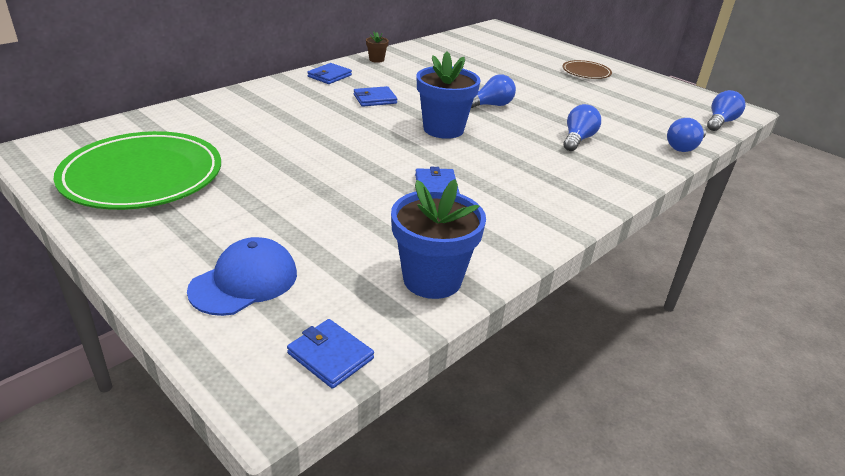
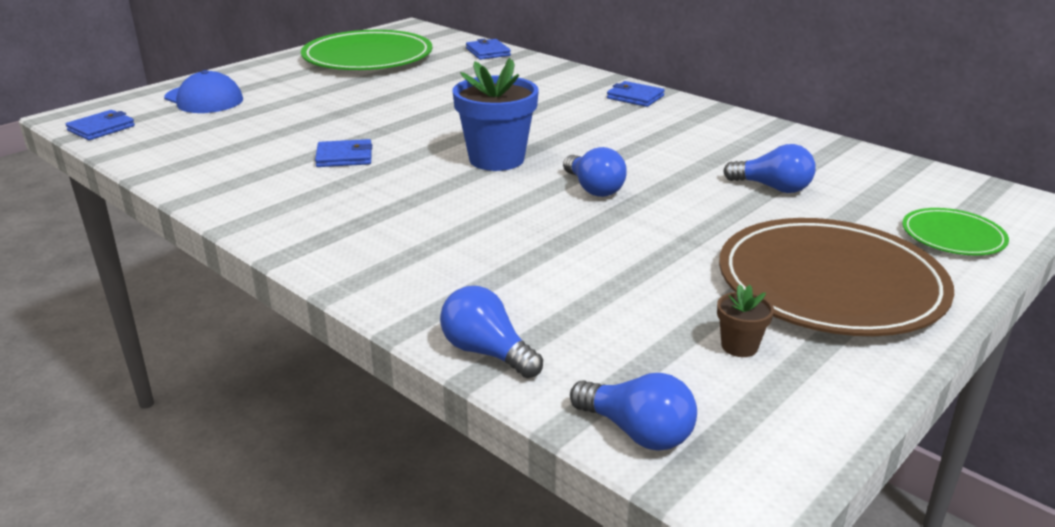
camera: 90 degrees right, 5 degrees down
(375, 99) = (574, 122): blue wallet -> blue wallet (488, 52)
(376, 59) = (720, 117): brown flower pot -> brown flower pot (739, 346)
(432, 279) = (175, 157): blue flower pot -> none
(533, 44) = (953, 236): none -> green plate
(578, 139) = (491, 249): blue light bulb -> blue light bulb (773, 188)
(586, 72) = (830, 284): brown plate -> brown plate, size x2.07

